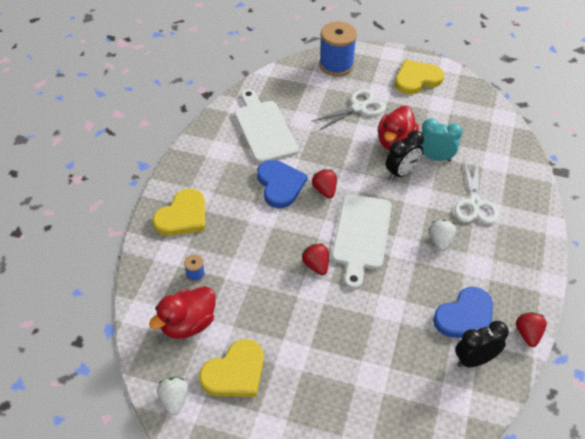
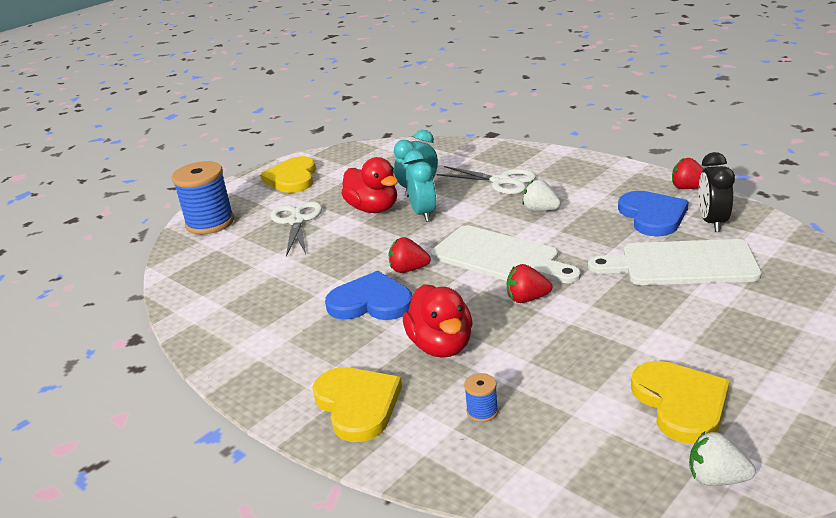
camera: 60 degrees left, 20 degrees down
(188, 324) = (574, 436): red duck -> red duck (441, 345)
(264, 129) = (259, 297): white cutting board -> white cutting board (682, 264)
(401, 173) = (423, 214): black clock -> turquoise clock

